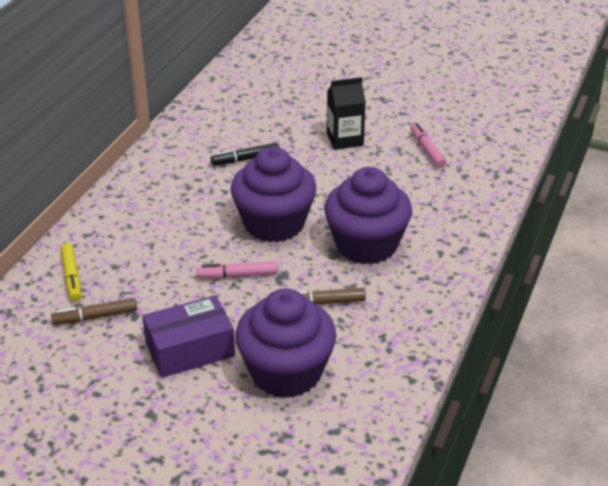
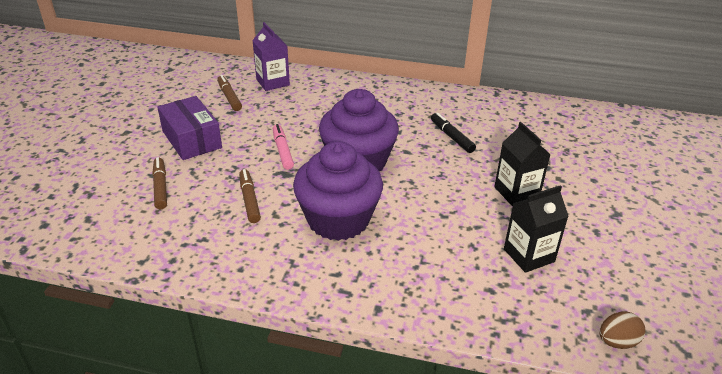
camera: 80 degrees right, 0 degrees up
(72, 277) = (272, 82): yellow marker -> purple carton
(286, 372) = (160, 187): purple cupcake -> brown marker
(427, 150) = (529, 255): pink marker -> black carton
(517, 133) = (617, 342): none -> brown egg

